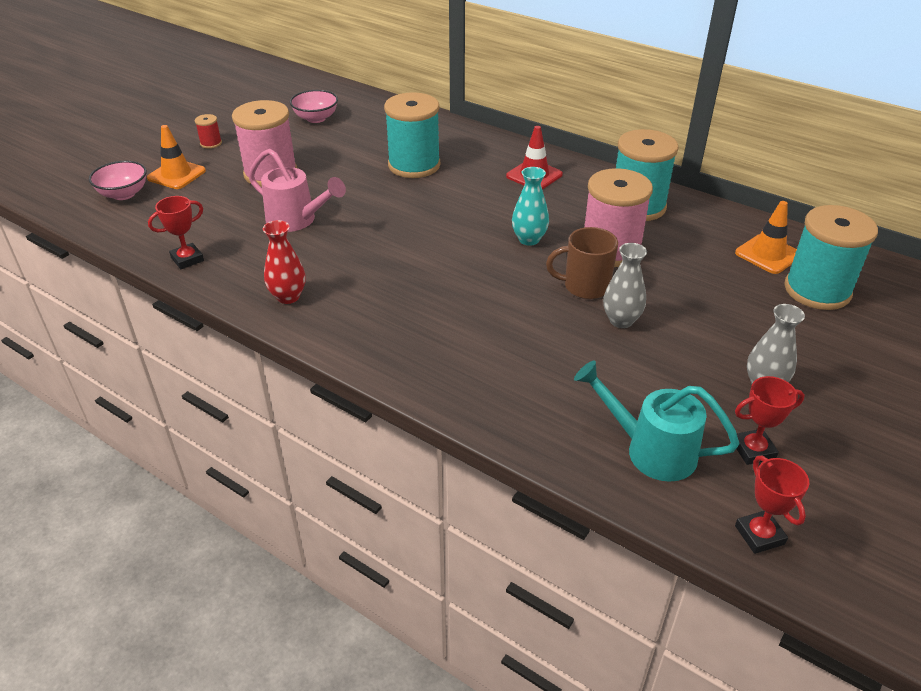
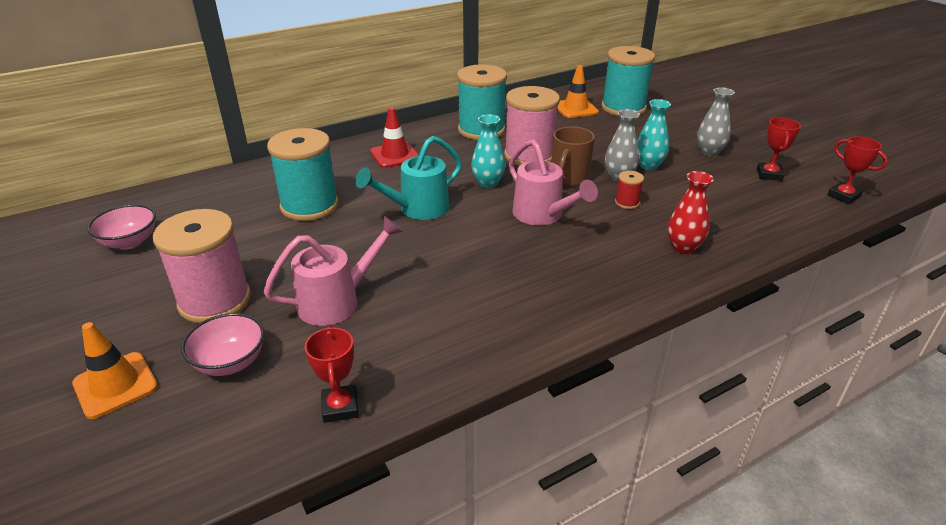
camera: 65 degrees left, 5 degrees down
(124, 194) = (103, 452): pink bowl -> pink bowl (230, 362)
(211, 143) = (72, 337): red spool -> red spool (627, 203)
(288, 297) = (478, 337): red vase -> red vase (683, 247)
(495, 286) = (542, 215): none -> pink watering can
(651, 450) = (762, 207): turquoise watering can -> turquoise watering can (418, 209)
(672, 338) = (648, 166): none -> turquoise vase
(759, 535) = (843, 196): red trophy -> red trophy turned 45 degrees clockwise

